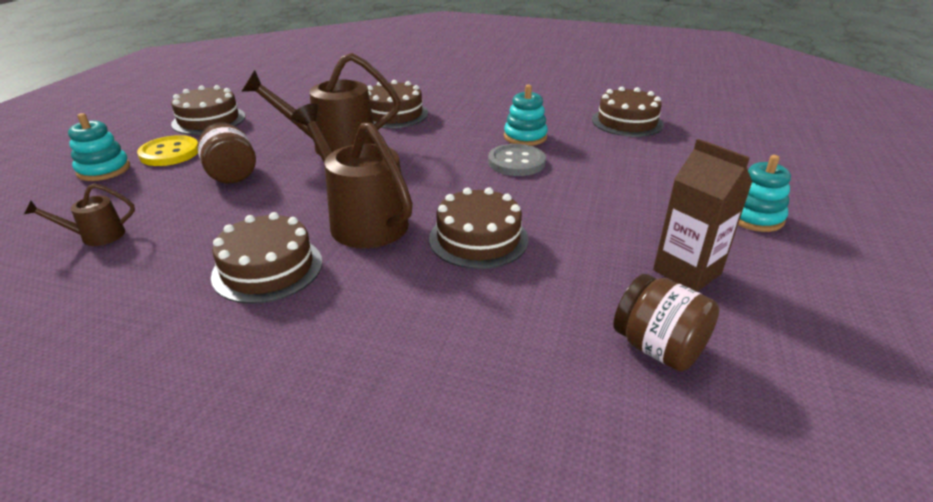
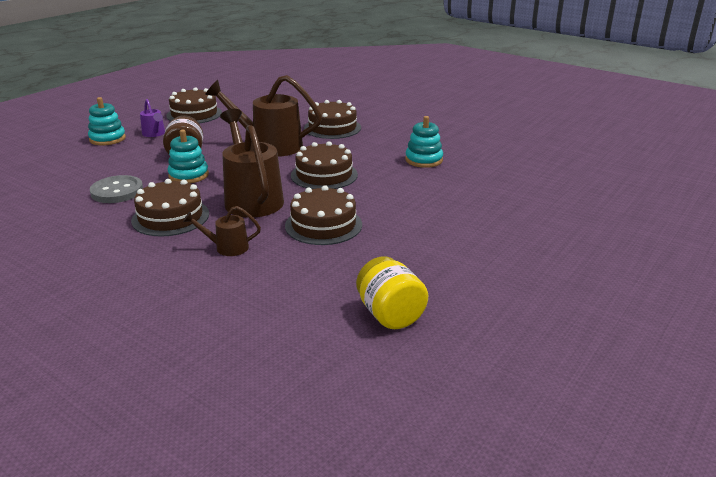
camera: 20 degrees right, 5 degrees down
(96, 236) = (81, 179): brown watering can -> brown watering can (227, 247)
(170, 153) = (154, 134): yellow button -> purple watering can
(516, 162) = (399, 178): grey button -> grey button (117, 191)
(627, 122) = (525, 161): brown cake -> brown cake (324, 175)
(658, 348) = (390, 315): brown jar -> yellow jar
(687, 272) = (461, 275): brown carton -> none
(754, 217) = (561, 250): turquoise stacking toy -> turquoise stacking toy (188, 175)

